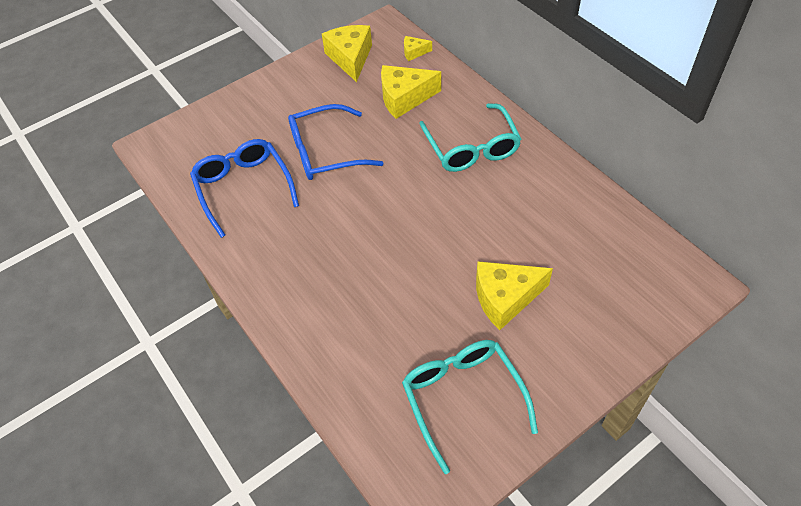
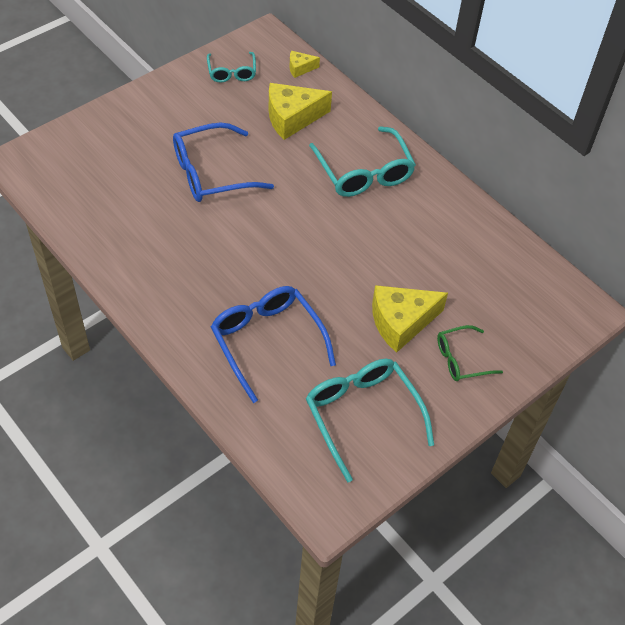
camera: 10 degrees left, 0 degrees up
(244, 188) = (127, 209): blue glasses -> blue glasses (267, 342)
(350, 58) = (232, 72): yellow cheese -> turquoise glasses
(567, 337) = (461, 359): none -> green glasses

